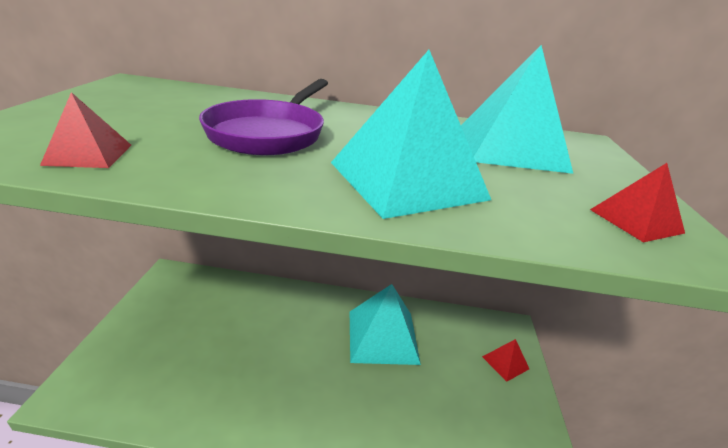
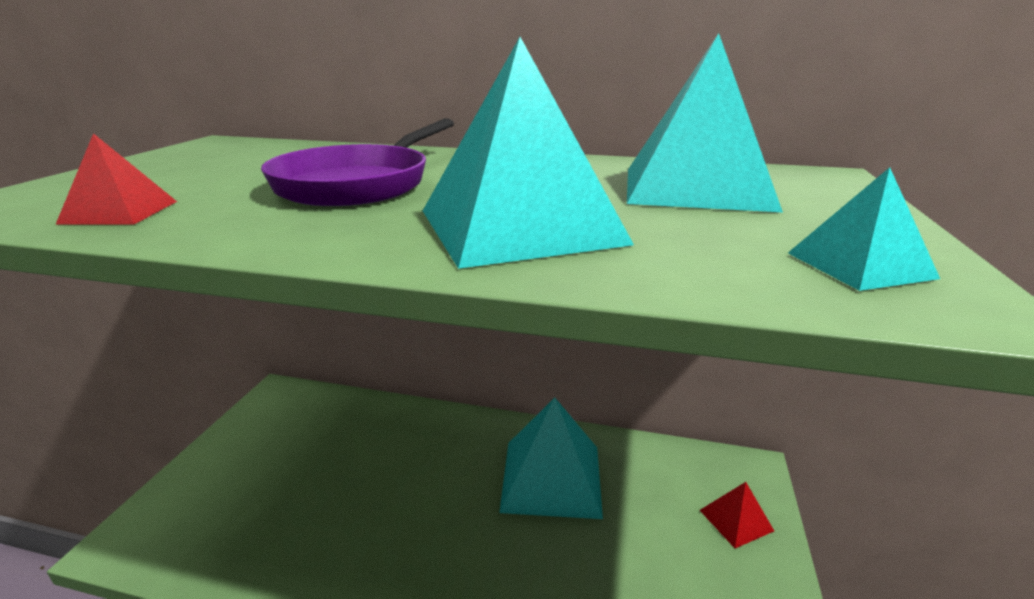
camera: 10 degrees right, 5 degrees down
(635, 221) = (859, 265): red pyramid -> turquoise pyramid

